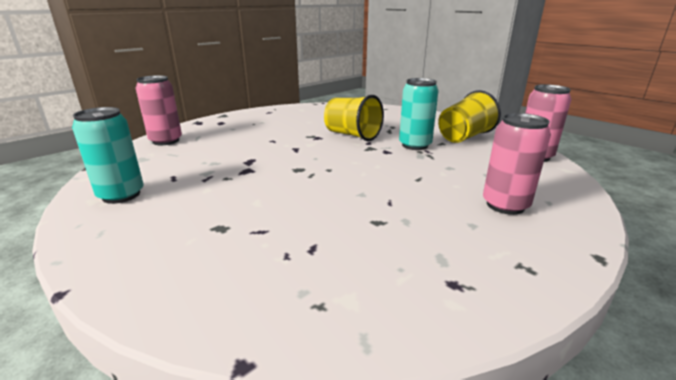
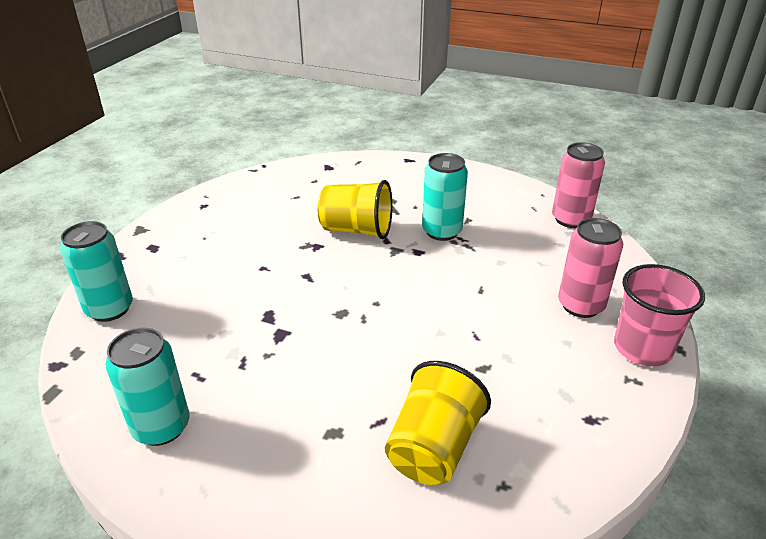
camera: 25 degrees left, 10 degrees up
(166, 141) = (109, 309): pink can -> turquoise can
(464, 137) = (485, 201): yellow cup -> yellow cup (433, 447)
(553, 247) = (642, 348): none -> pink cup

